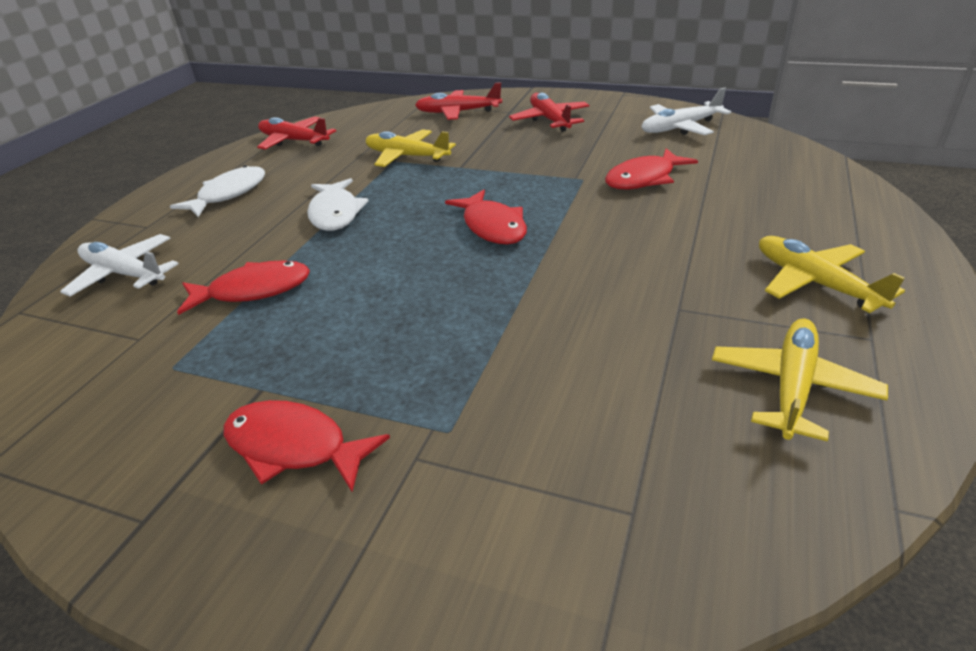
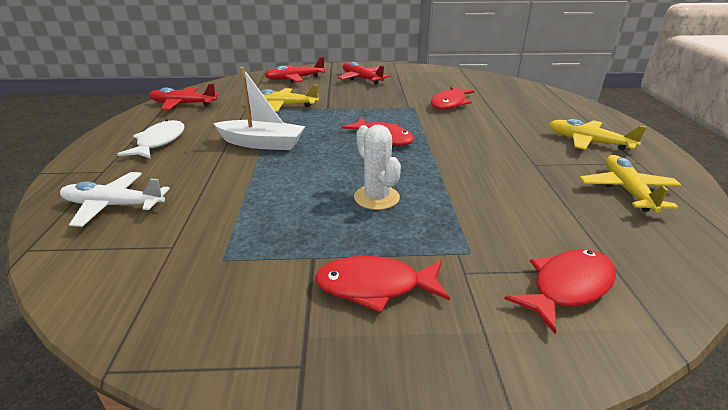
camera: 25 degrees left, 5 degrees down
(253, 290) = (244, 198): red fish -> red fish (567, 287)
(335, 213) = (262, 143): white fish -> white boat
(403, 320) = (376, 198): none -> white cactus
(681, 127) = (444, 77): white plane -> none

